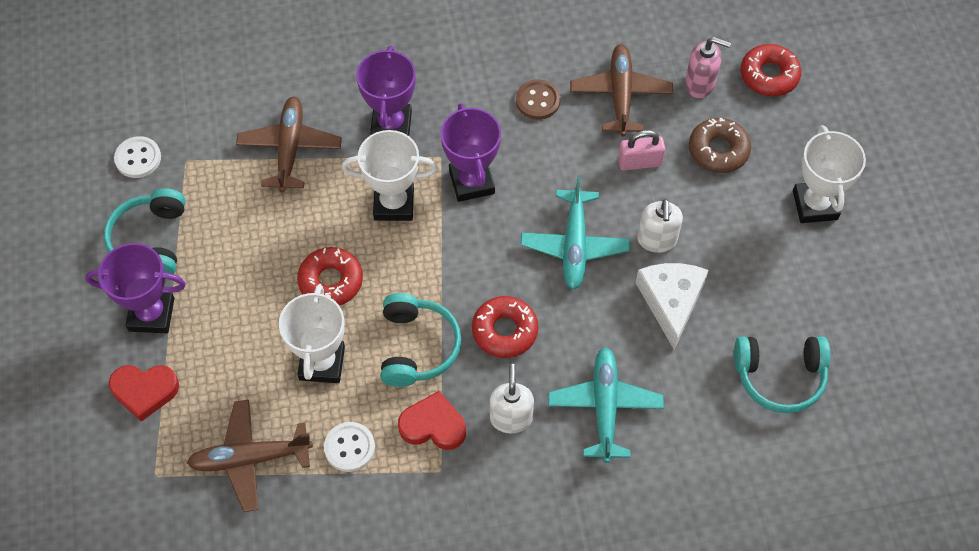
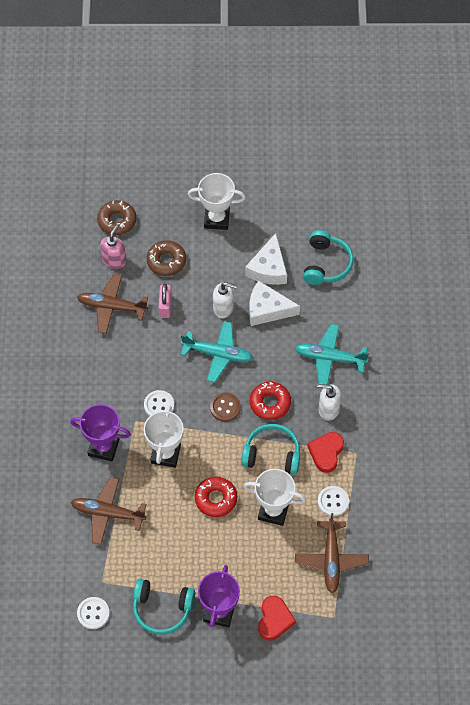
camera: 80 degrees left, 0 degrees up
(471, 182) = (159, 405): purple trophy -> white button
(538, 101) = (105, 356): brown button -> brown button (225, 407)
(747, 292) = (268, 268): none -> white cheese
(769, 75) = (117, 221): red donut -> brown donut

